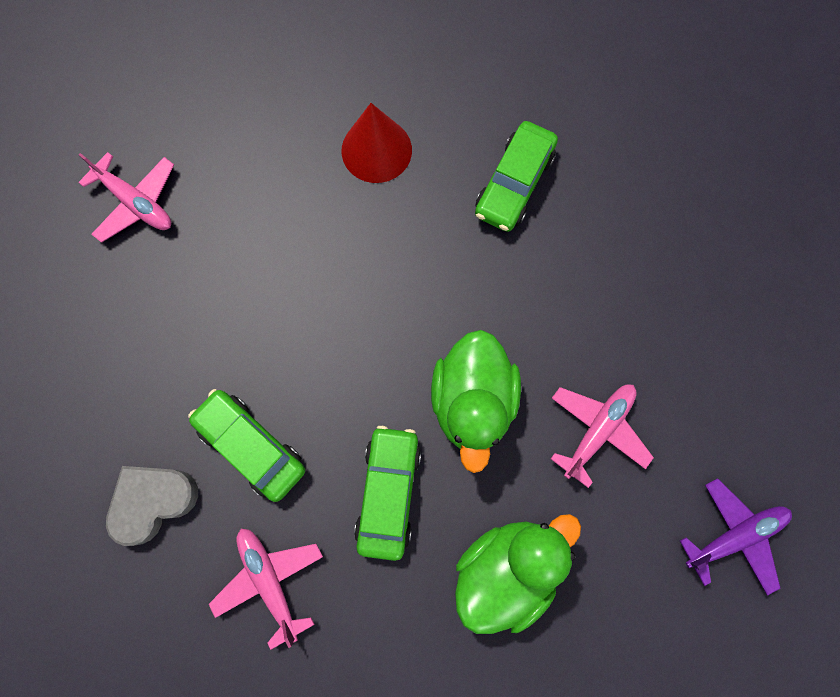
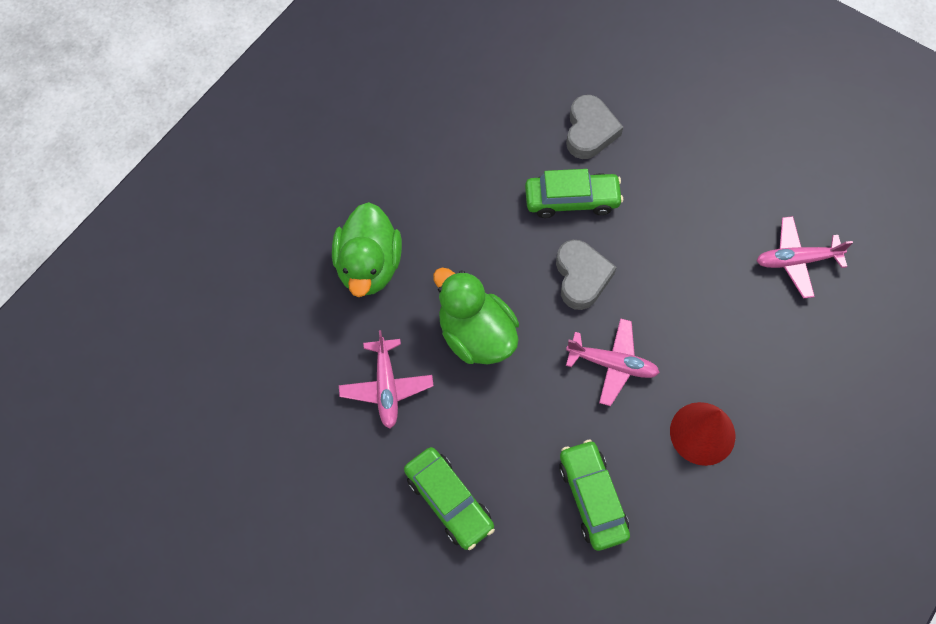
camera: 135 degrees right, 10 degrees down
(270, 580) = (488, 151): pink plane -> pink plane (612, 364)
(326, 364) = (581, 277): none -> grey heart
(389, 492) = (472, 245): green car -> green car (449, 501)
(734, 536) = (251, 401): purple plane -> none

